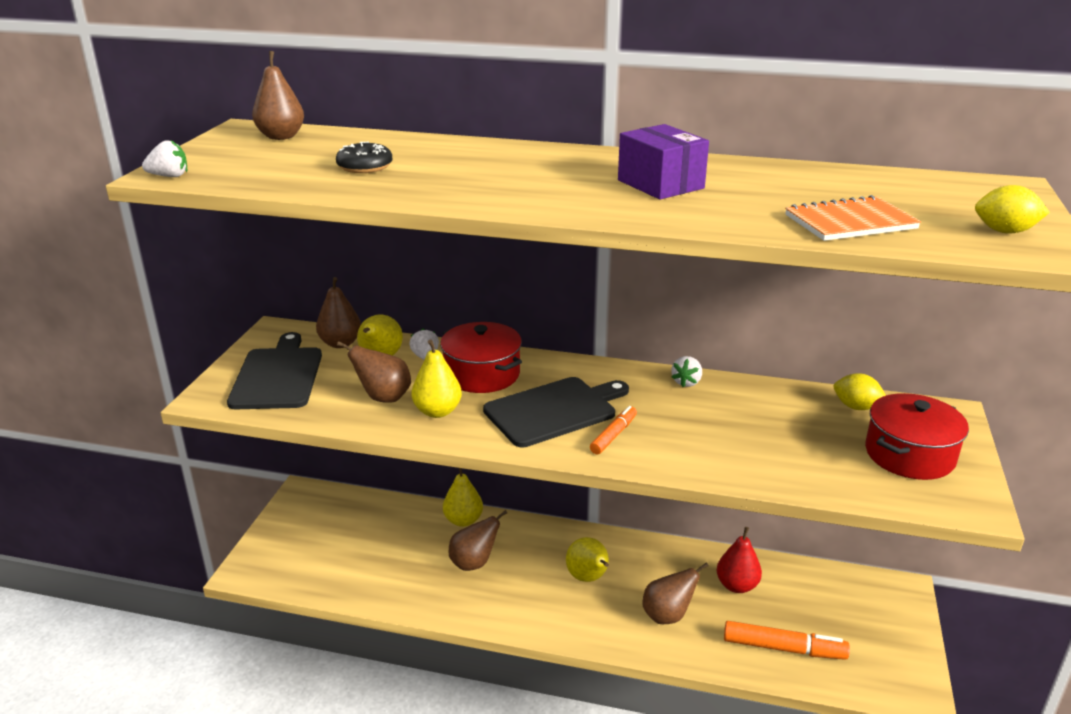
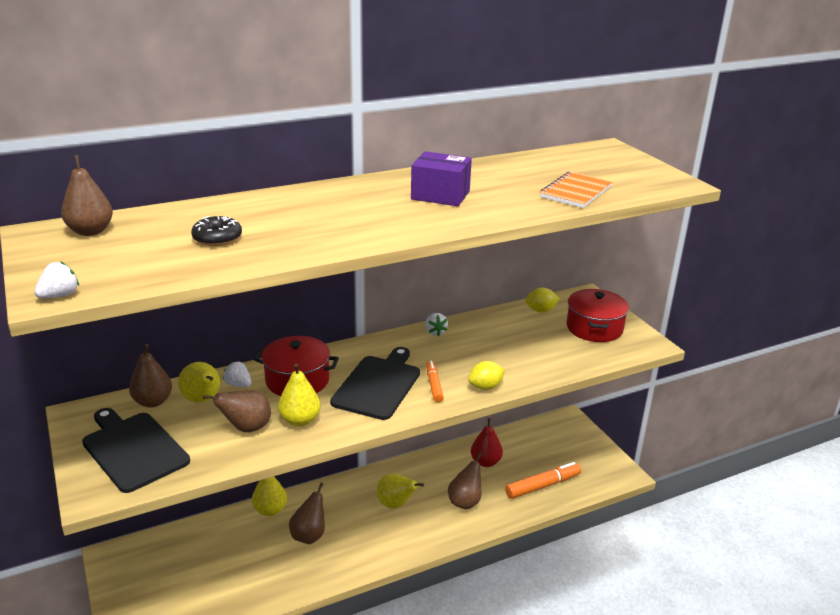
camera: 40 degrees left, 0 degrees up
(1005, 231) = (647, 177): yellow lemon -> yellow lemon (485, 387)

